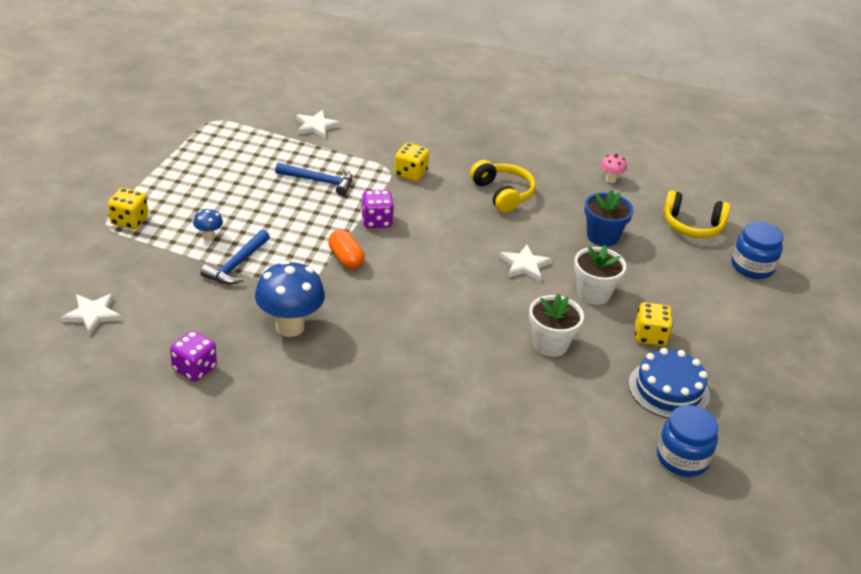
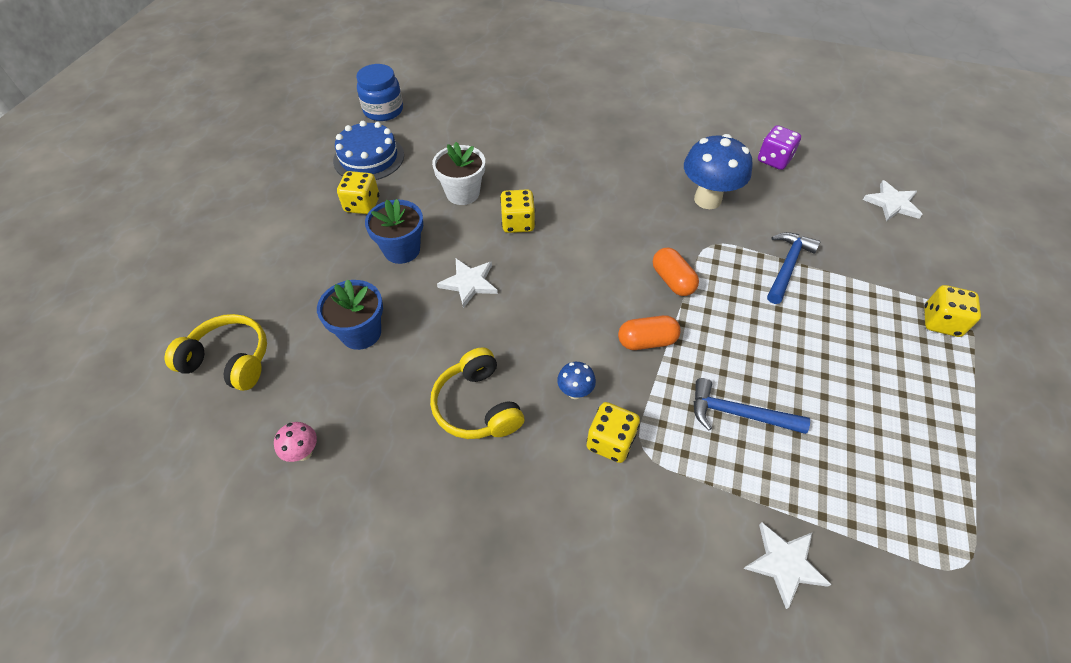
camera: 175 degrees left, 15 degrees up
(208, 236) = (837, 303): blue mushroom -> blue mushroom (575, 392)
(376, 221) = (646, 341): purple dice -> orange capsule
(488, 312) = (518, 223): none -> yellow dice
(593, 293) = (402, 250): white flower pot -> blue flower pot
(752, 267) = (195, 296): blue jar -> none

